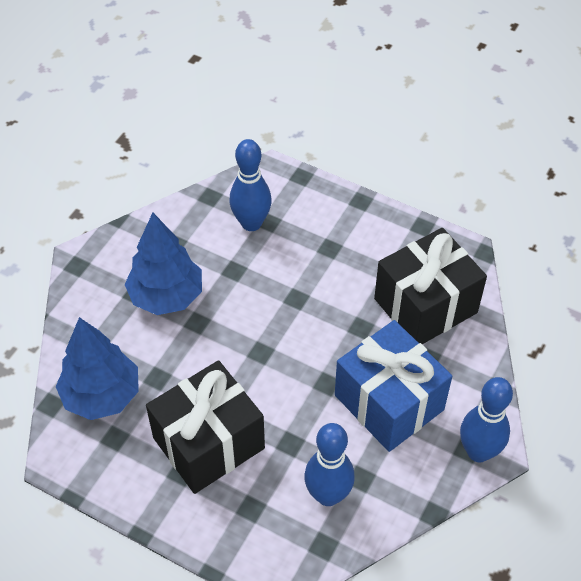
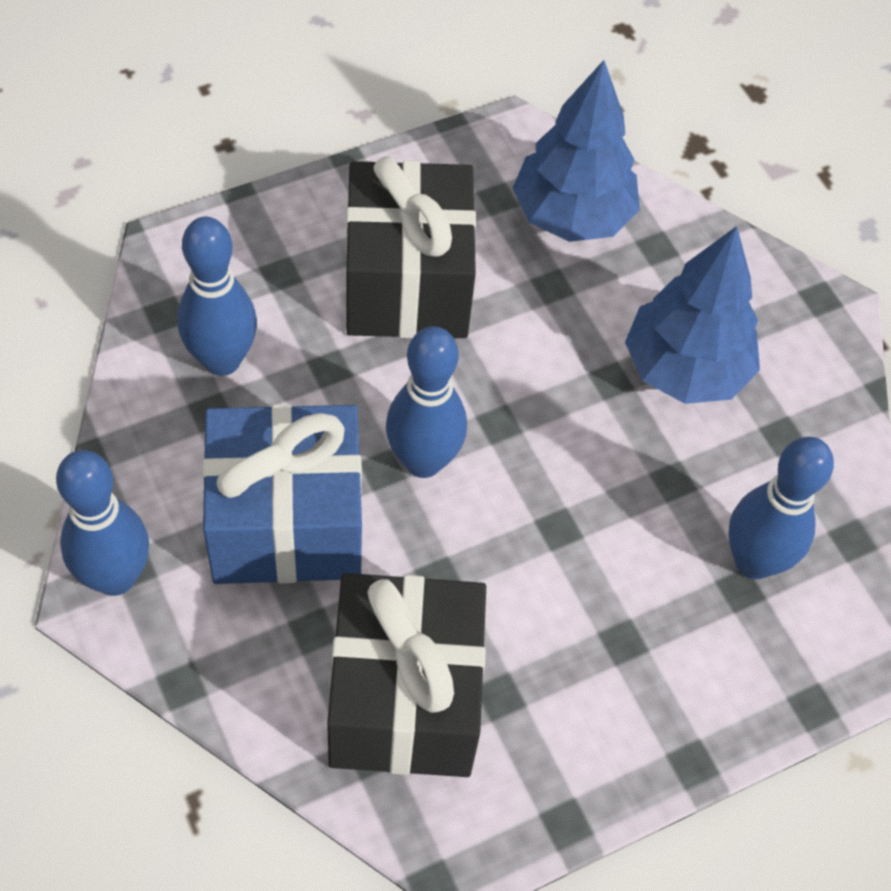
camera: 120 degrees right, 5 degrees up
(308, 369) = (423, 461): none -> blue bowling pin

